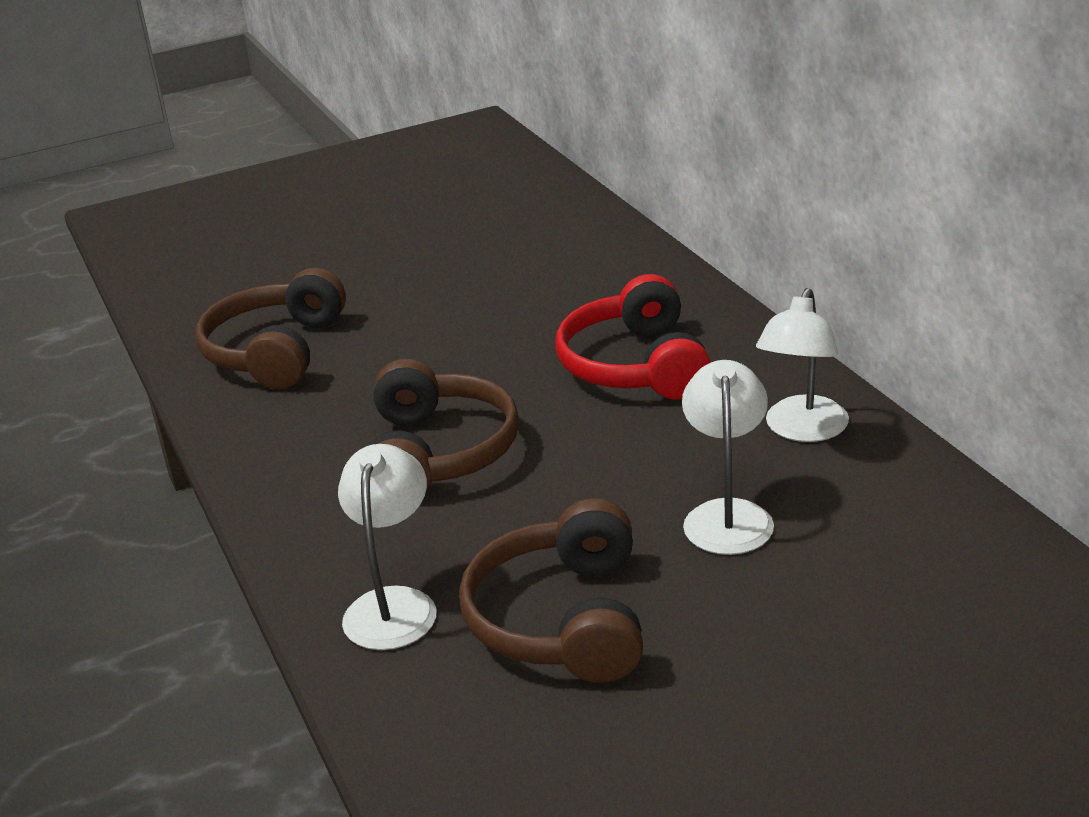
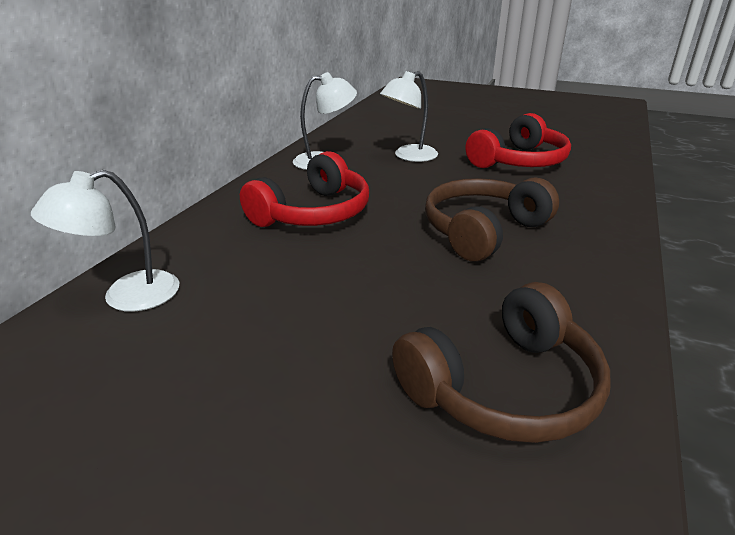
camera: 135 degrees left, 0 degrees up
(394, 605) = (583, 191): white lamp -> white lamp (126, 297)
(561, 620) = (519, 161): brown headphones -> red headphones

